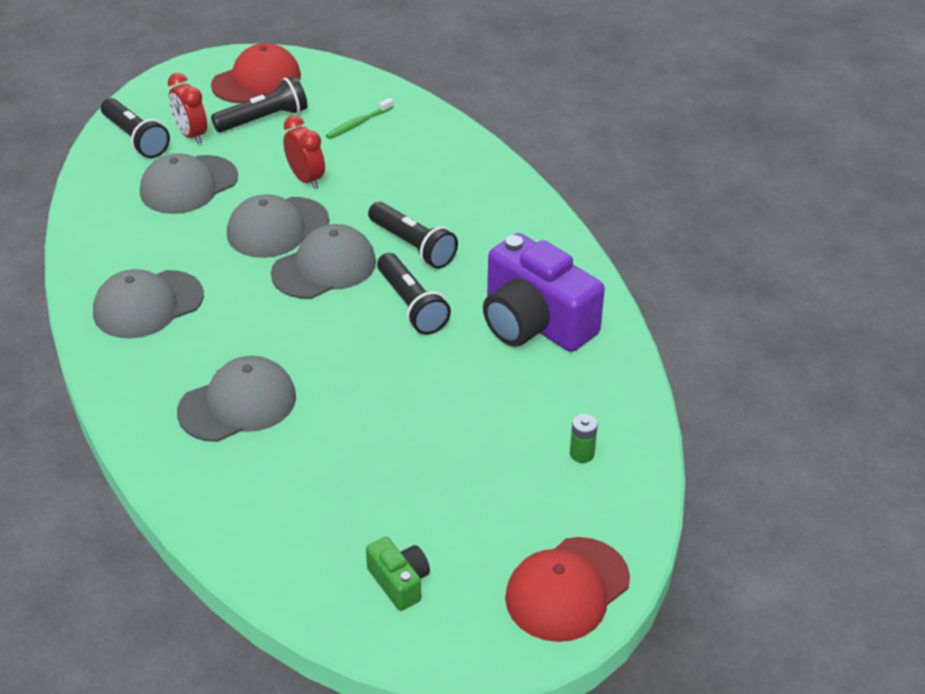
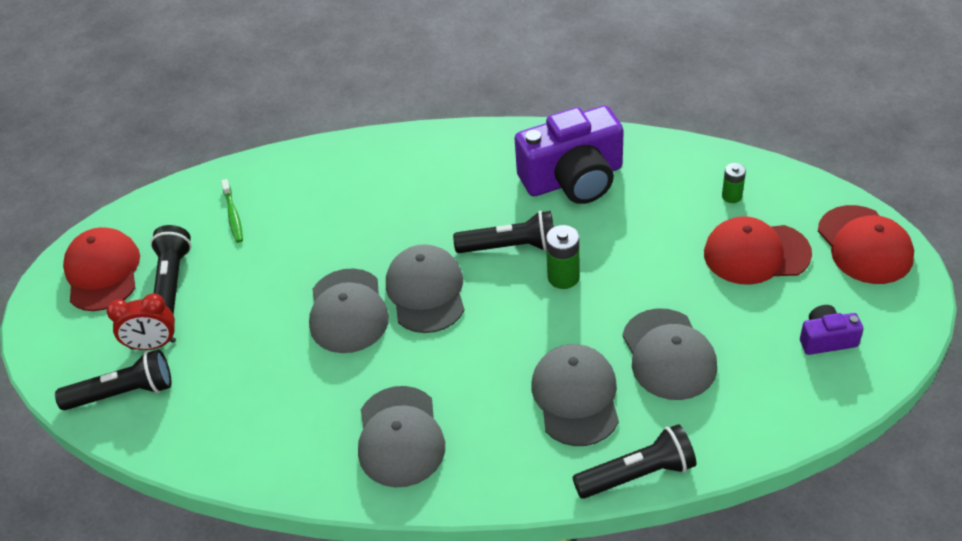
camera: 60 degrees left, 5 degrees up
(188, 185) = (235, 364): grey cap -> grey cap (668, 354)
(306, 179) = (289, 273): red clock -> none
(389, 354) = (563, 277): none -> green battery
(399, 582) = (826, 339): green camera -> purple camera
(413, 246) = (433, 225): black flashlight -> black flashlight (637, 474)
(501, 495) = (756, 253): none -> red cap

